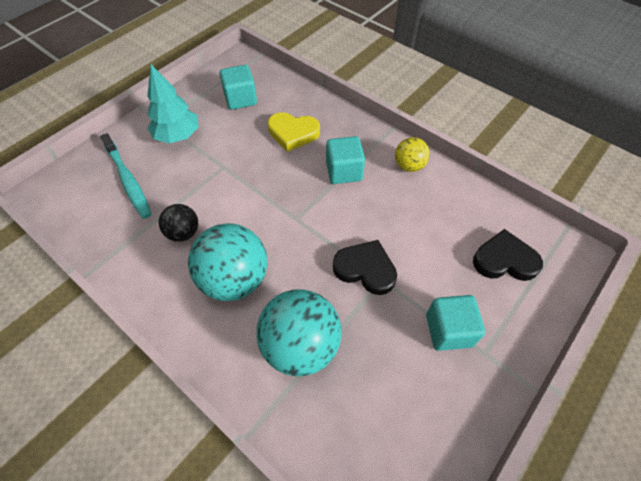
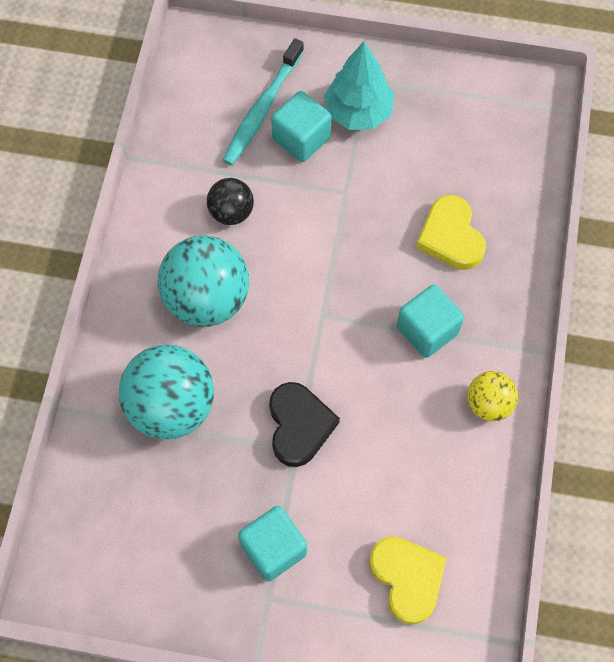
camera: 60 degrees right, 10 degrees up
(240, 99) = (467, 140): turquoise cube -> turquoise cube (301, 138)
(504, 260) = (407, 578): black heart -> yellow heart

